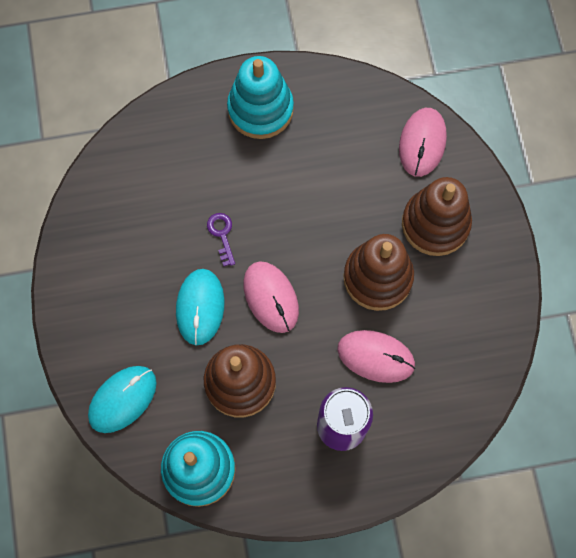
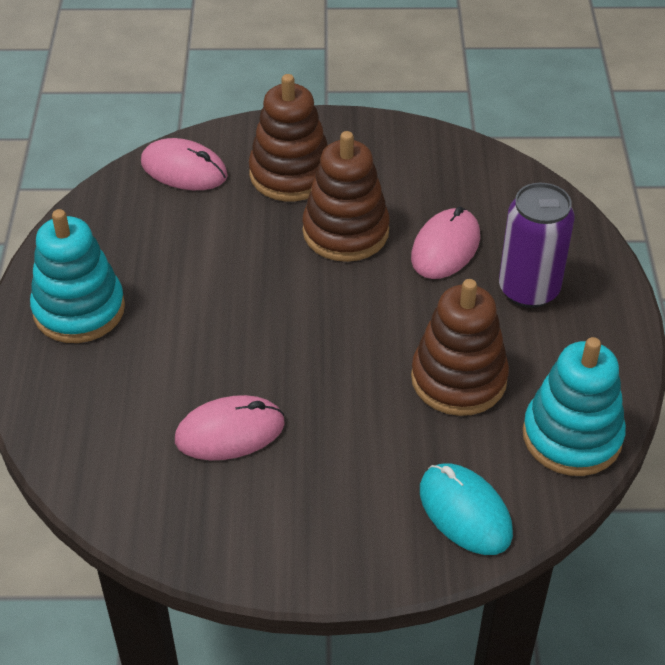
camera: 80 degrees left, 25 degrees down
(200, 307) = (346, 408): turquoise mouse -> none
(222, 234) = (248, 372): purple key -> none
(271, 297) = (349, 333): pink mouse -> pink mouse (230, 432)

